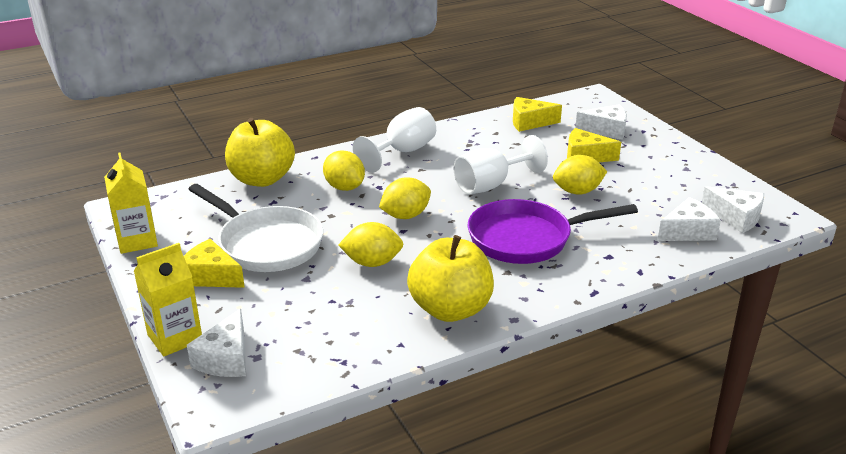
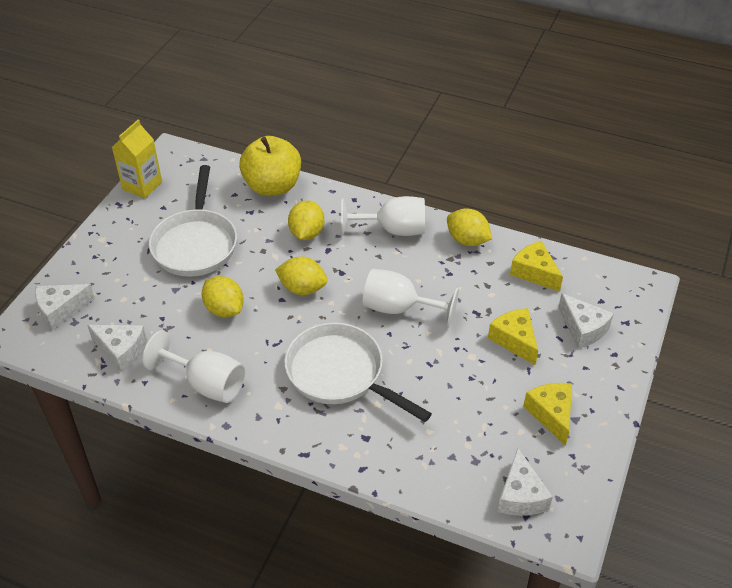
camera: 50 degrees right, 15 degrees up
(175, 338) = (61, 274): yellow carton -> none
(211, 276) = (136, 245): yellow cheese -> yellow cheese (551, 414)
(450, 309) = (206, 384): yellow apple -> white goblet
(526, 239) = (340, 374): purple pan -> white pan
(577, 191) = (448, 366): yellow lemon -> yellow lemon (467, 240)
(688, 232) = (458, 471): white cheese -> white cheese (121, 350)

